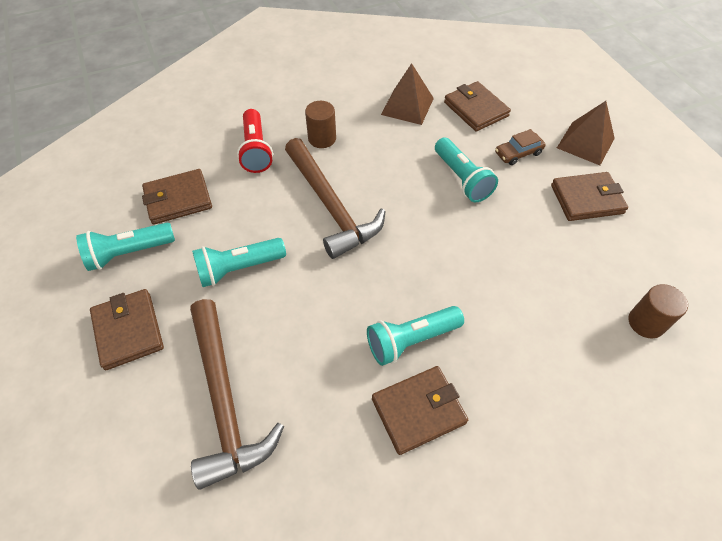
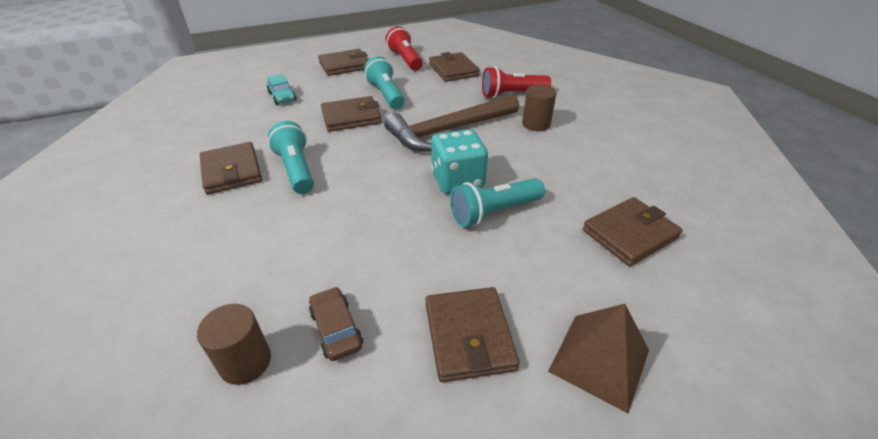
camera: 90 degrees right, 15 degrees down
(129, 253) = (405, 60): turquoise flashlight -> red flashlight
(224, 400) = (282, 96): brown hammer -> turquoise car
(295, 301) = (351, 117): none -> brown wallet
(407, 106) = (609, 176): brown pyramid -> none
(420, 201) = (457, 181): none -> turquoise dice
(518, 153) = (551, 269): brown car -> brown car (336, 329)

